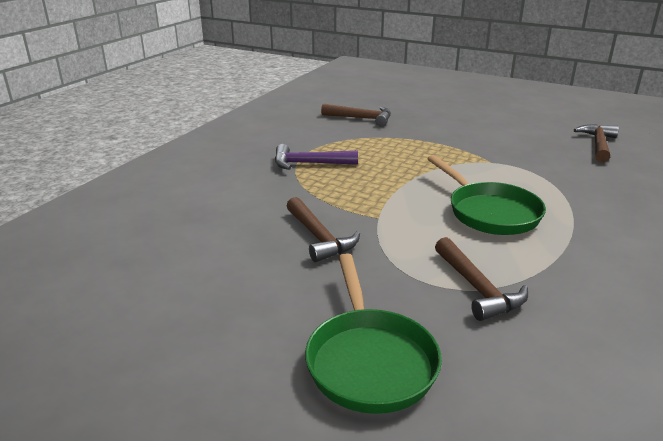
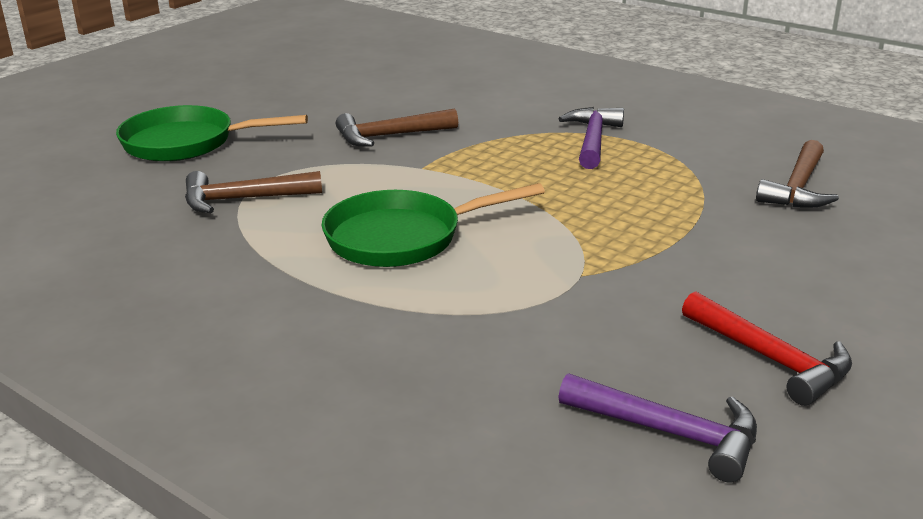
camera: 100 degrees right, 0 degrees up
(528, 129) = (770, 359): none -> red hammer
(598, 145) = (670, 433): brown hammer -> purple hammer

